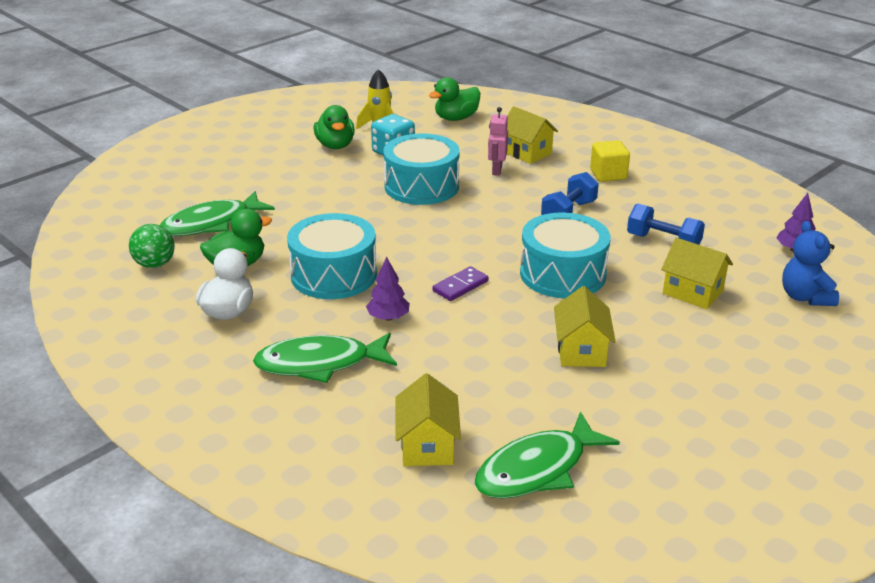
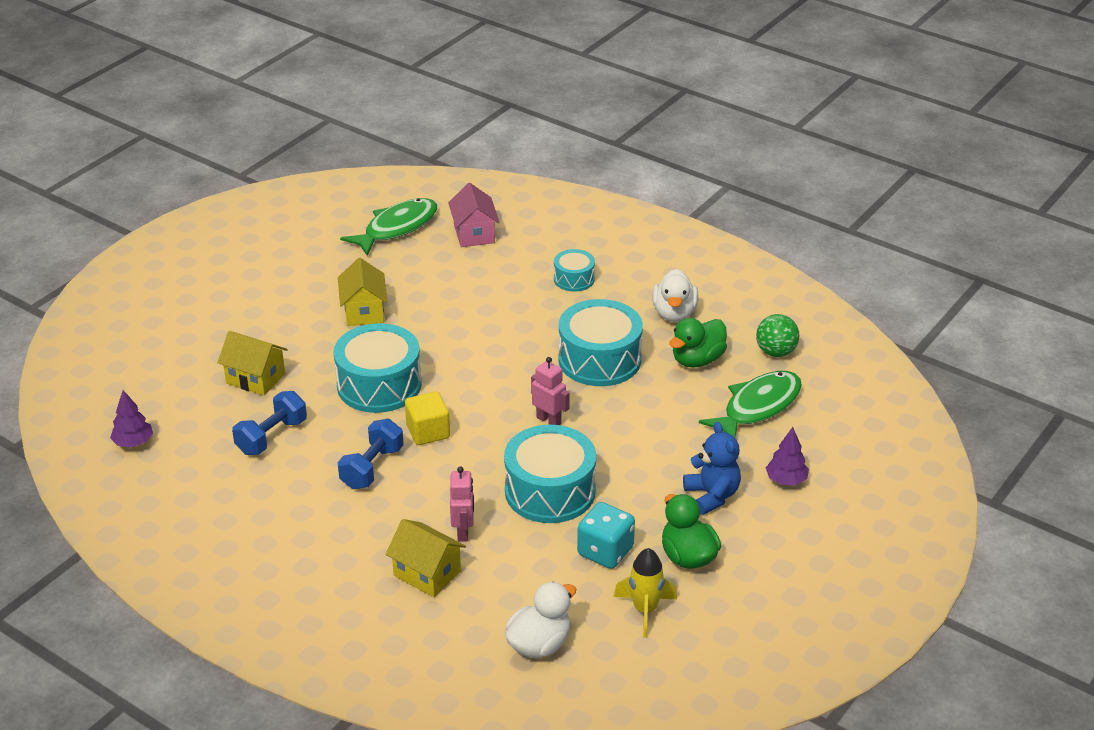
camera: 170 degrees right, 5 degrees up
(320, 363) = (574, 279): green fish -> turquoise drum
(388, 317) = (533, 323): purple tree -> purple tree (786, 480)
(404, 231) = (549, 420): none -> pink robot
(427, 445) = (474, 234): yellow house -> pink house
(456, 118) = (539, 644): green duck -> white duck
(460, 286) = (476, 361): purple domino -> none
(608, 174) = (320, 541): yellow cube -> yellow cube (428, 432)
(663, 242) = (272, 437): blue dumbbell -> blue dumbbell turned 75 degrees counterclockwise
(805, 297) = (149, 385): blue teddy bear -> blue teddy bear (712, 496)

